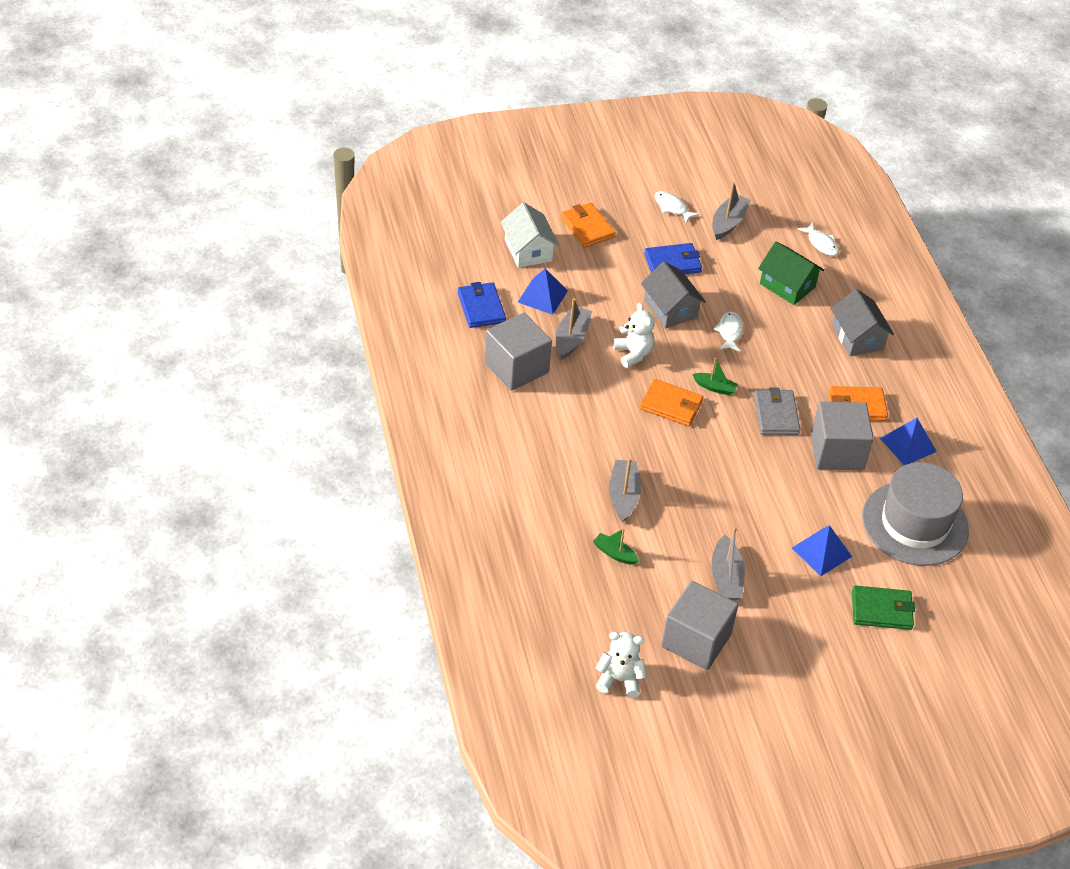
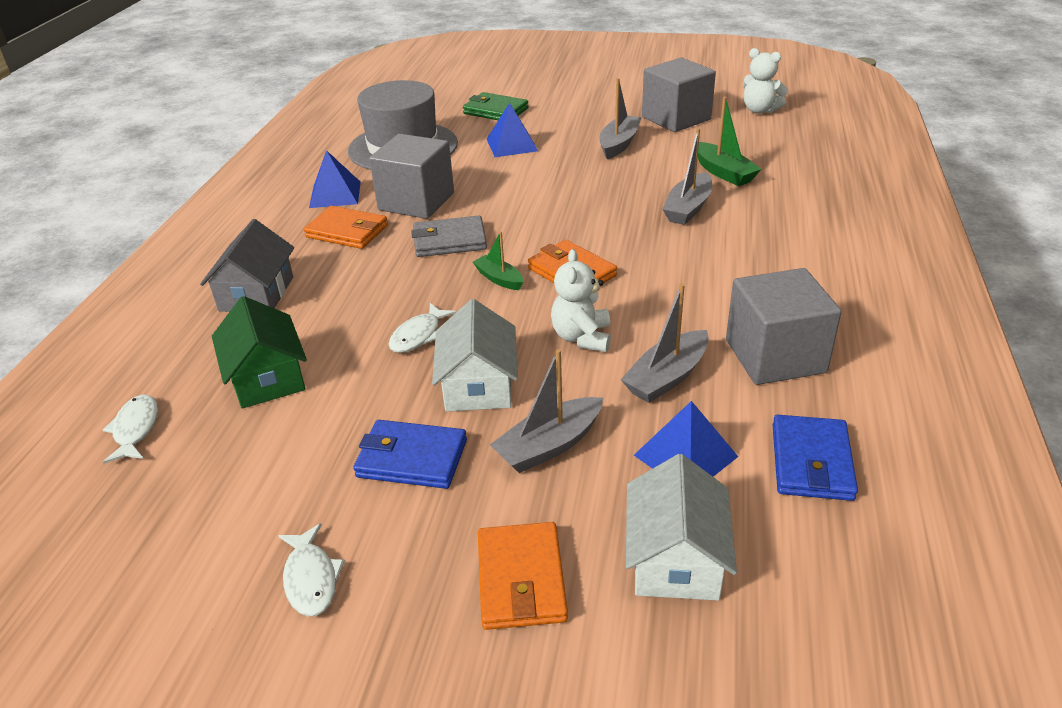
camera: 150 degrees left, 10 degrees down
(614, 553) = (723, 172): green boat -> green boat, size x1.56
(670, 309) = (478, 385): grey house -> white house
(728, 223) = (240, 511): grey boat -> grey boat (549, 445)
(776, 415) = (449, 241): grey wallet -> grey wallet turned 60 degrees clockwise

